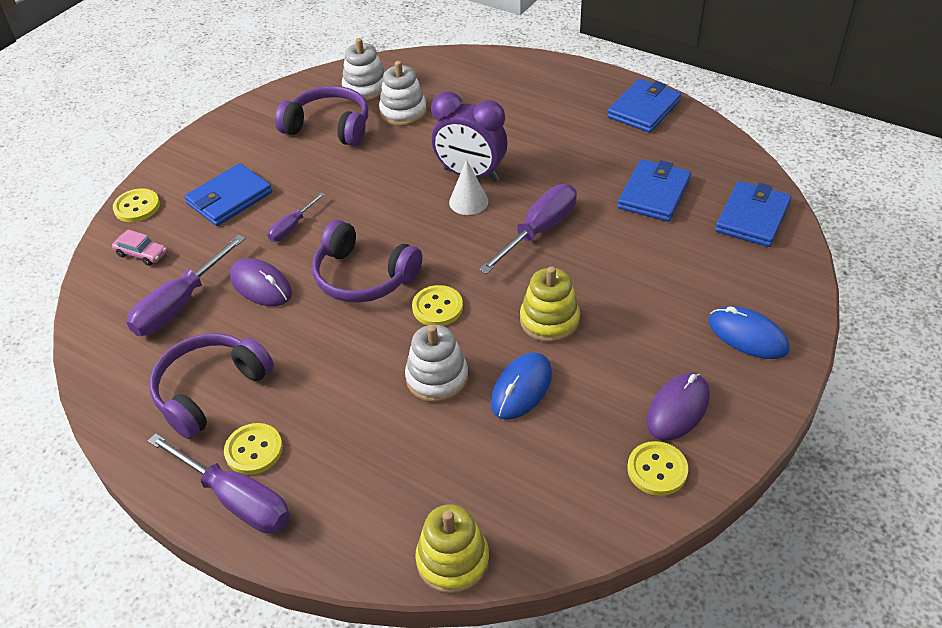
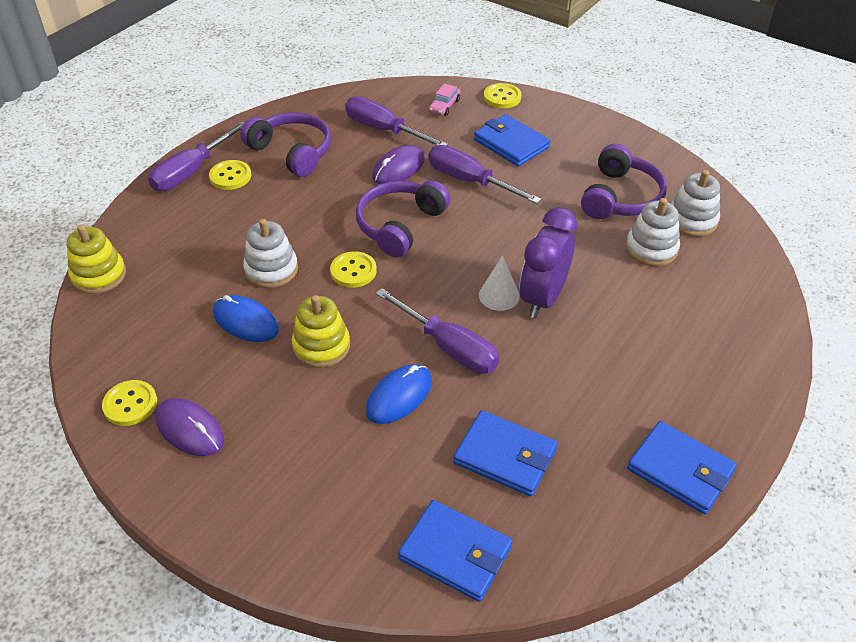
camera: 90 degrees right, 0 degrees up
(292, 227) = (469, 181): purple screwdriver -> purple screwdriver, size x1.80
(747, 336) = (265, 506): blue mouse -> blue mouse (399, 396)

